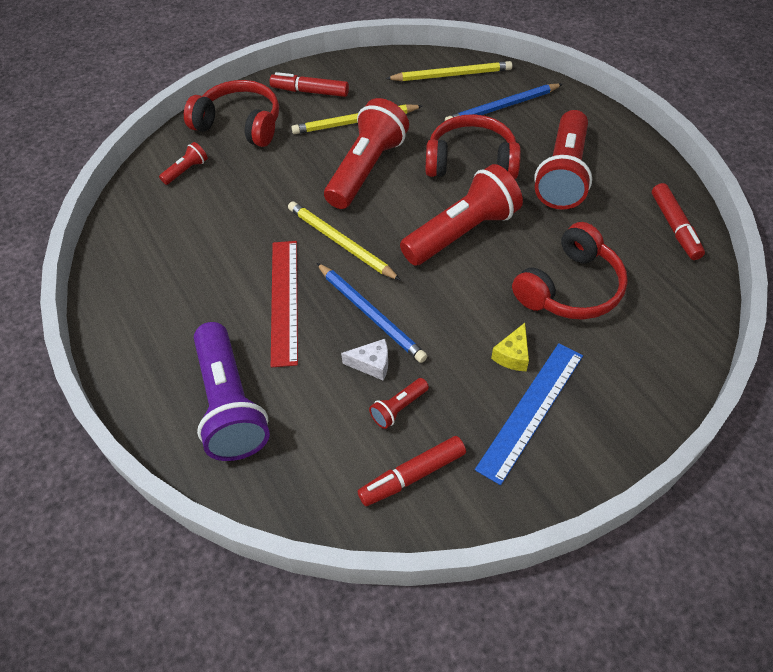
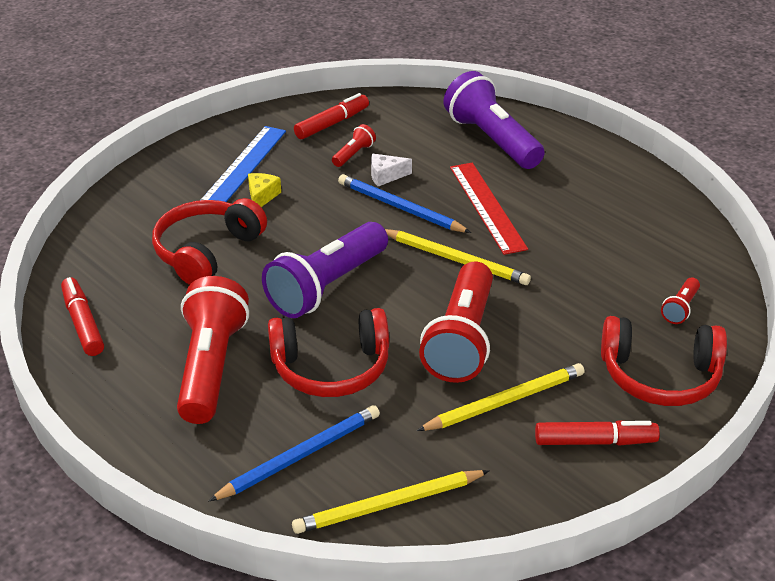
camera: 165 degrees right, 15 degrees down
(462, 232) = (327, 286): red flashlight -> purple flashlight

